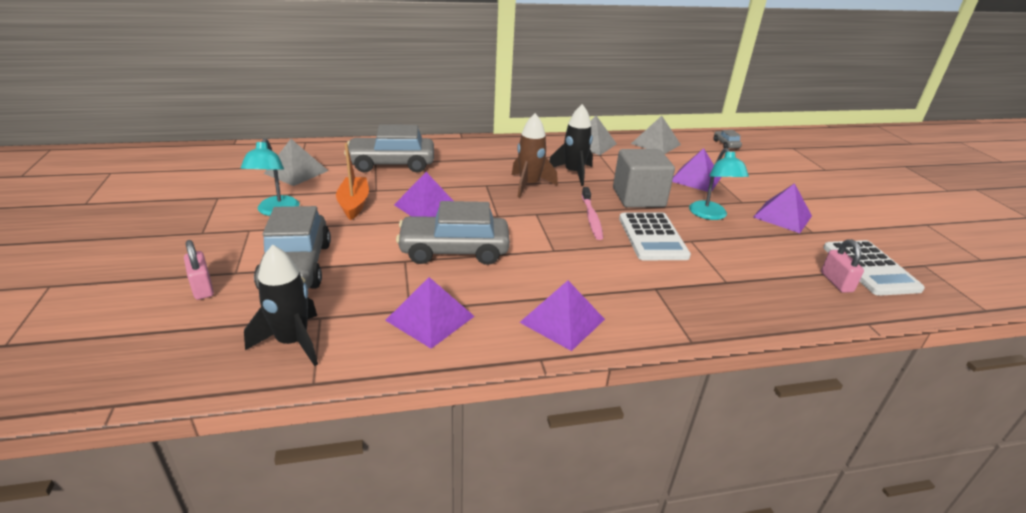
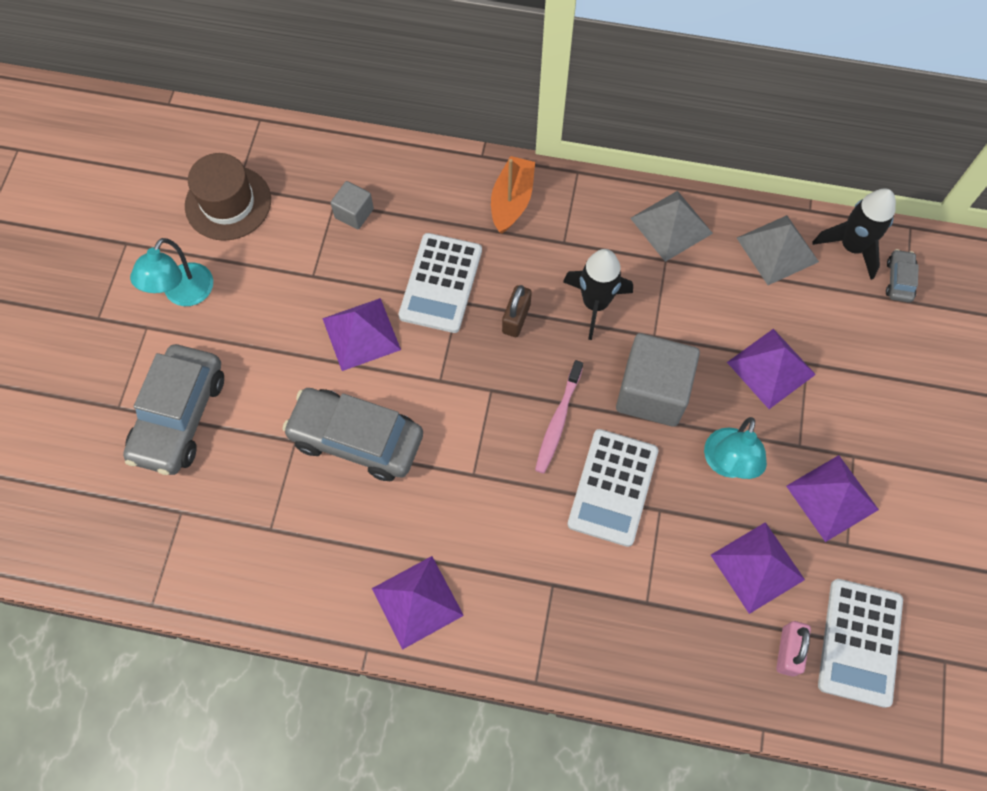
camera: 25 degrees right, 35 degrees up
(202, 288) = (83, 425): pink padlock -> none
(292, 342) = (147, 541): black rocket -> black rocket (851, 247)
(296, 172) = (228, 203): grey pyramid -> brown hat
(354, 204) = (276, 303): orange boat -> orange boat (511, 201)
(391, 164) = (354, 213): grey car -> grey cube
(430, 318) = (285, 550): purple pyramid -> purple pyramid (757, 567)
(469, 180) = (441, 283): none -> white calculator
(529, 185) = (516, 318): brown rocket -> brown padlock

